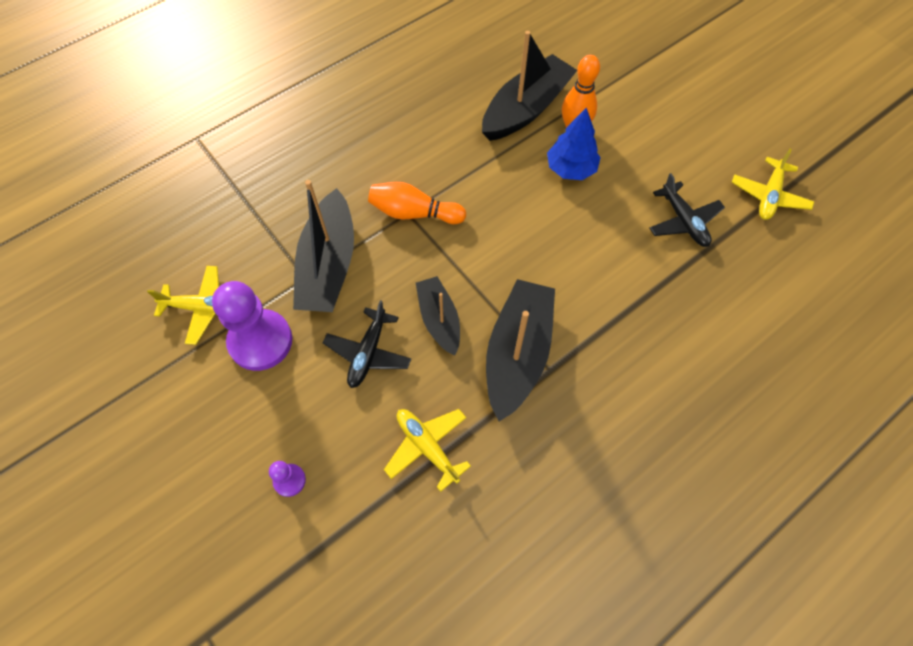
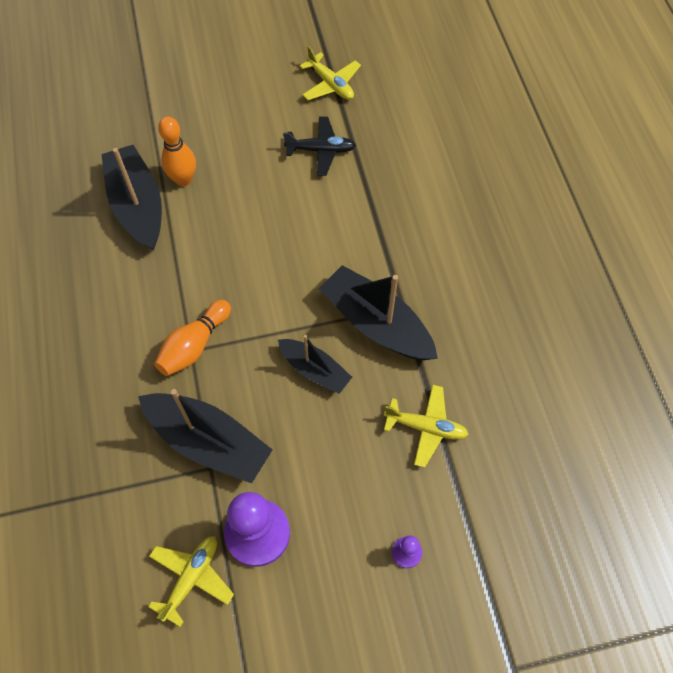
camera: 65 degrees left, 0 degrees up
(368, 353) = (317, 441): black plane -> none
(427, 447) = (426, 427): yellow plane -> yellow plane turned 150 degrees counterclockwise
(439, 319) = (315, 370): black boat -> black boat turned 150 degrees counterclockwise
(571, 169) = (223, 202): blue tree -> none

